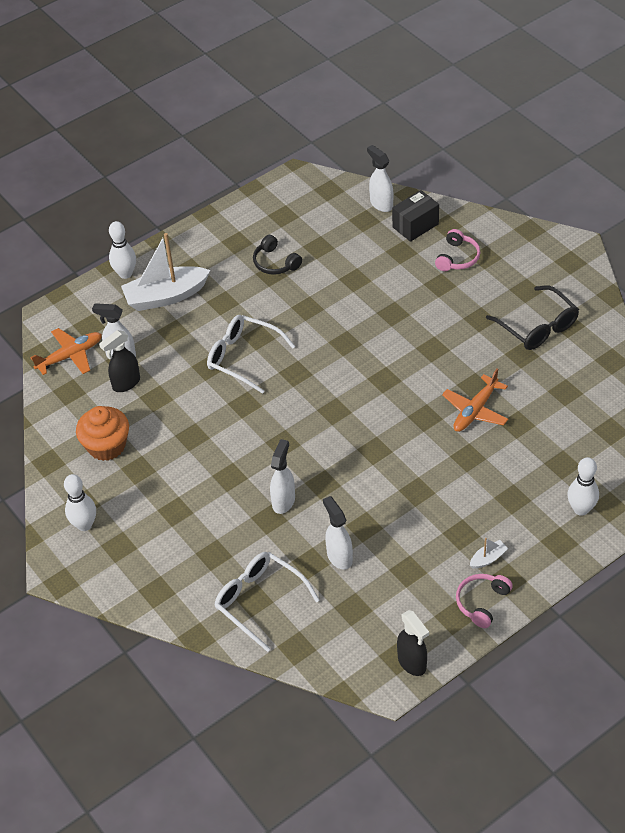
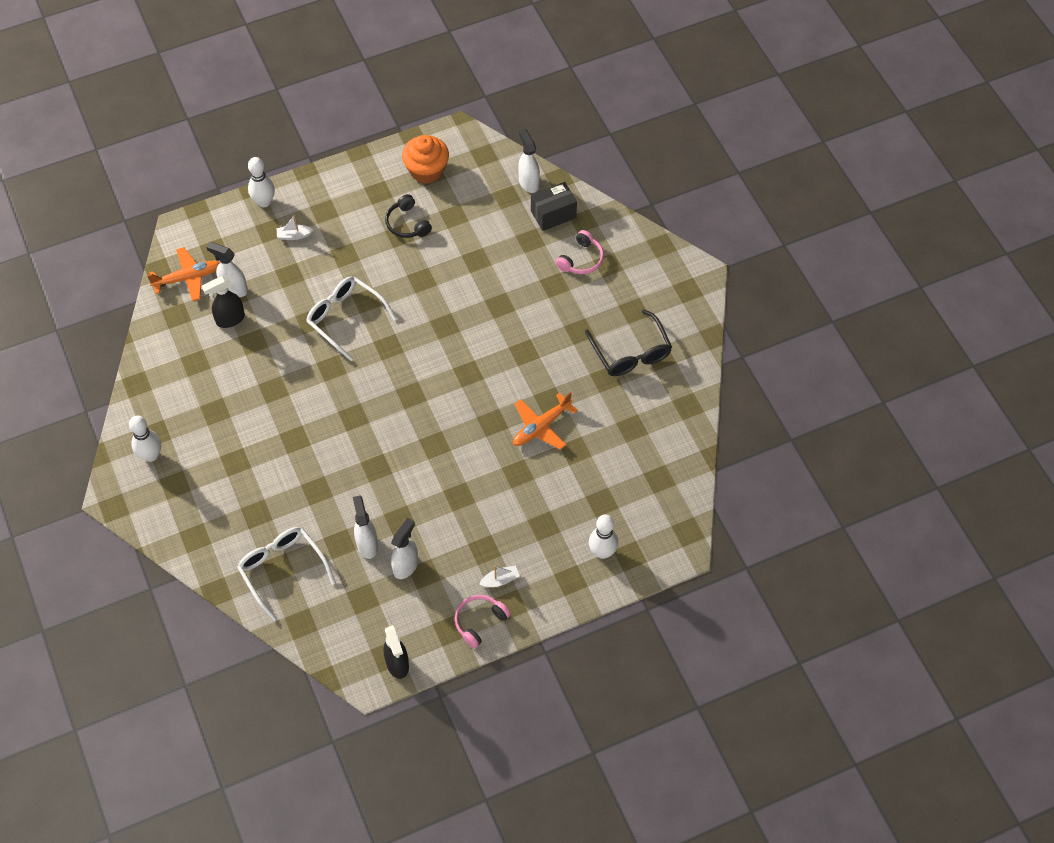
camera: 10 degrees right, 10 degrees up
(106, 446) = (193, 380): orange cupcake -> orange cupcake (426, 170)
(166, 296) = (294, 235): white boat -> white boat, size x0.42
(283, 501) = (335, 476): white spray bottle -> white spray bottle (406, 565)

